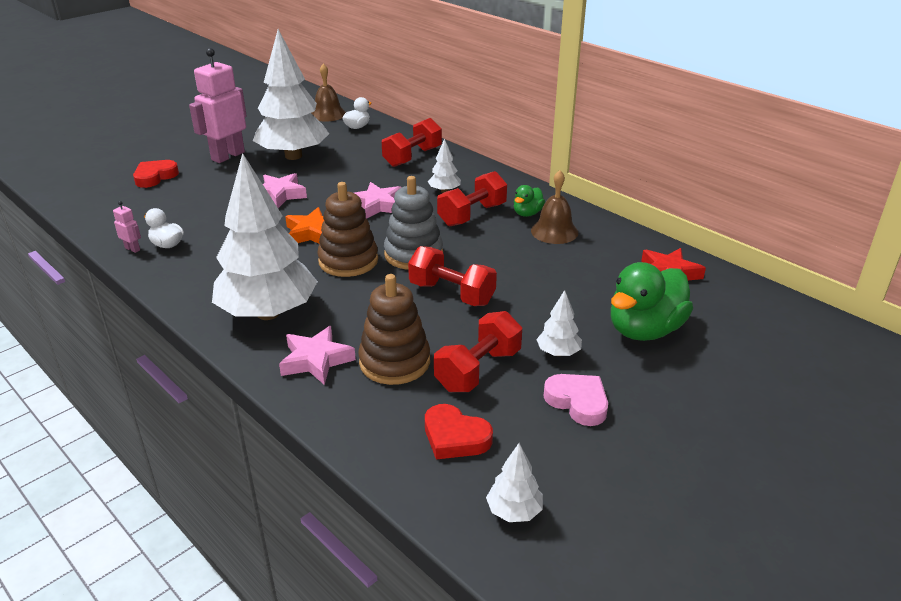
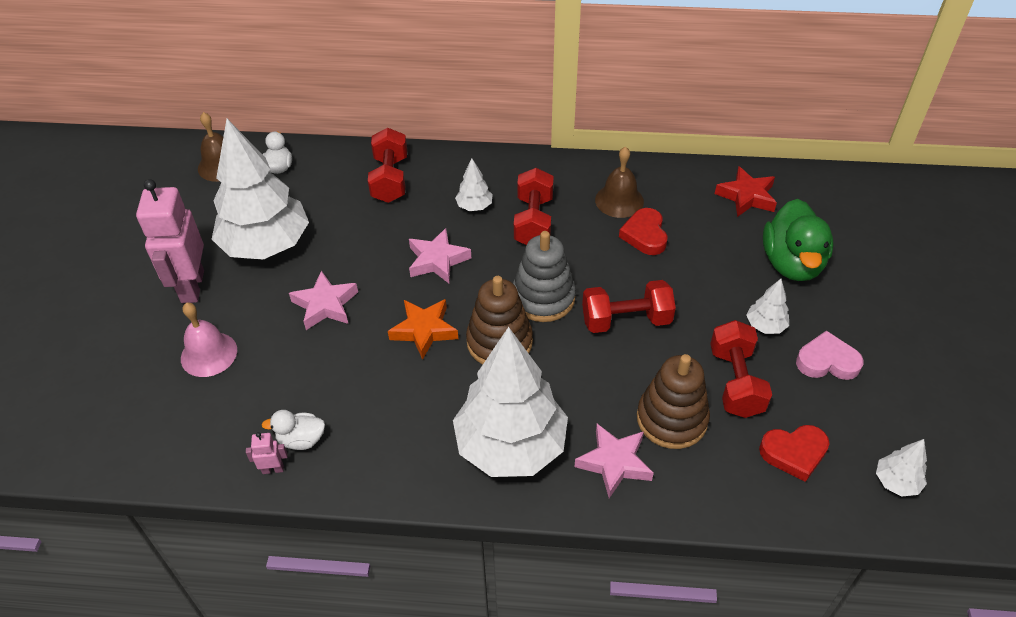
camera: 40 degrees left, 15 degrees up
(155, 177) = (149, 364): red heart -> red heart (645, 235)
(188, 186) = (209, 354): none -> pink bell
(527, 213) = (575, 192): green duck -> none

